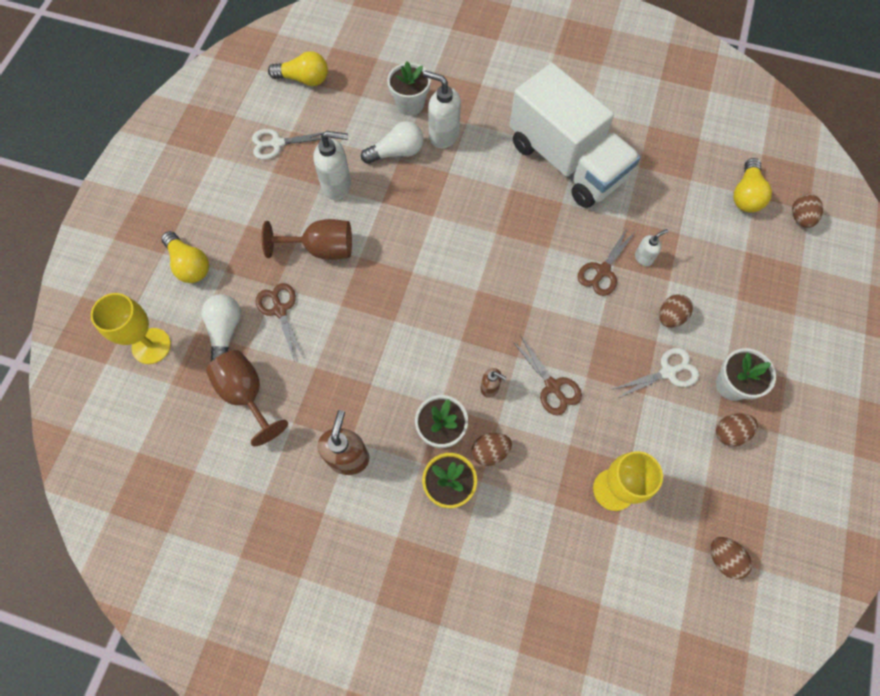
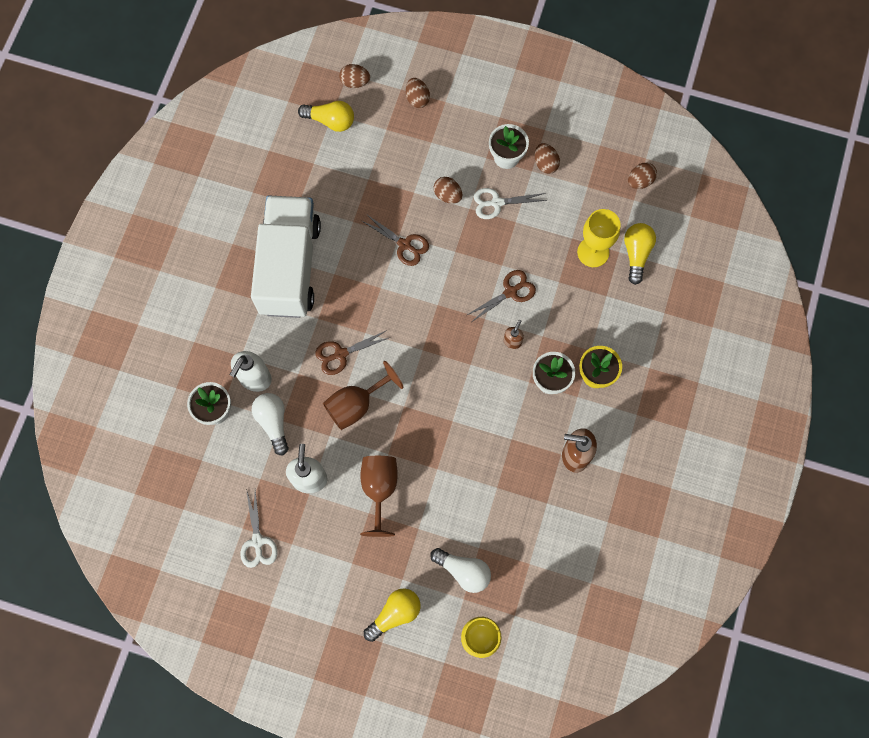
camera: 90 degrees left, 5 degrees up
(225, 331) = (463, 571): white light bulb -> white light bulb turned 150 degrees counterclockwise
(246, 394) = (523, 545): brown goblet -> brown goblet (356, 404)
(280, 310) = (442, 523): brown scissors -> brown scissors (340, 354)
(304, 79) = (177, 520): yellow light bulb -> yellow light bulb (636, 254)
(490, 452) = (566, 343): brown egg -> brown egg (417, 99)
(566, 161) = (289, 267): white truck -> white truck turned 45 degrees counterclockwise
(644, 257) = (392, 210): white soap dispenser -> none
(668, 372) = (497, 203): white scissors -> white scissors turned 75 degrees counterclockwise

